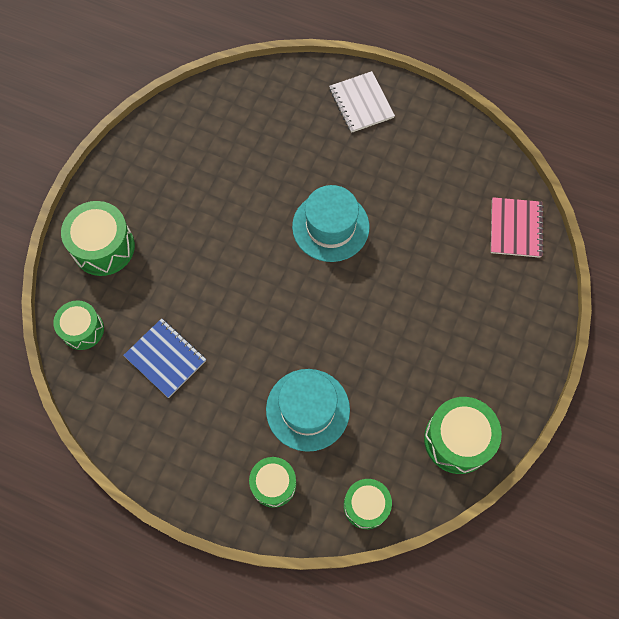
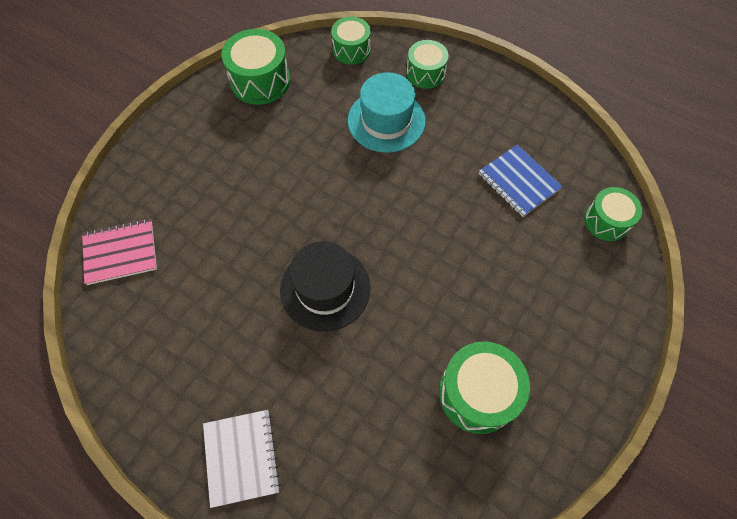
camera: 170 degrees left, 5 degrees down
(103, 247) = (592, 307): green drum -> green drum (477, 393)
(330, 226) = (325, 288): turquoise hat -> black hat
(515, 228) = (120, 252): pink notebook -> pink notebook turned 60 degrees clockwise

